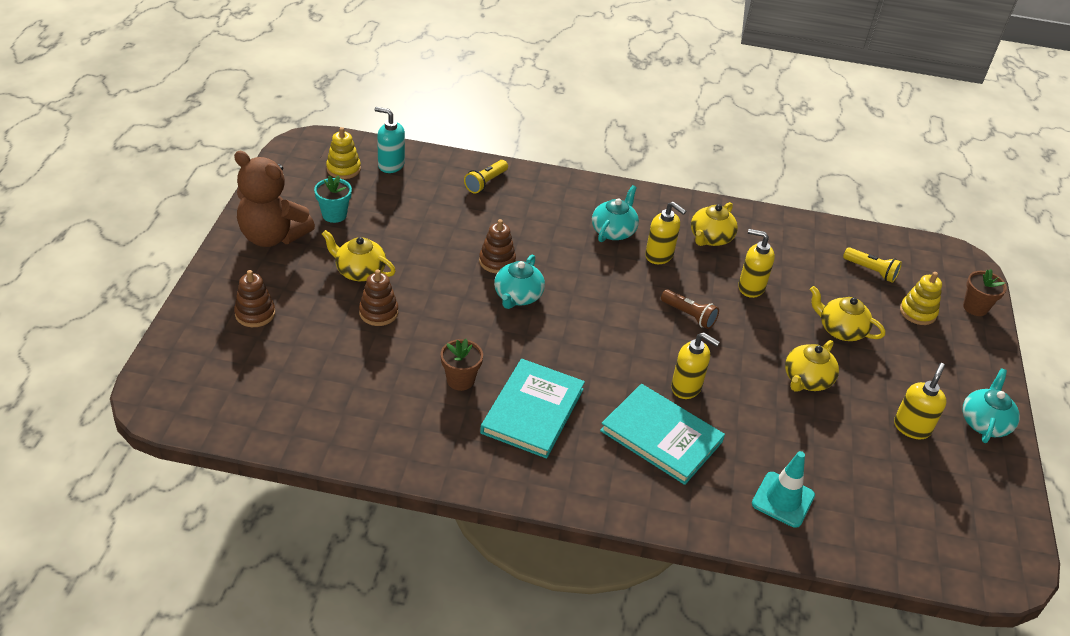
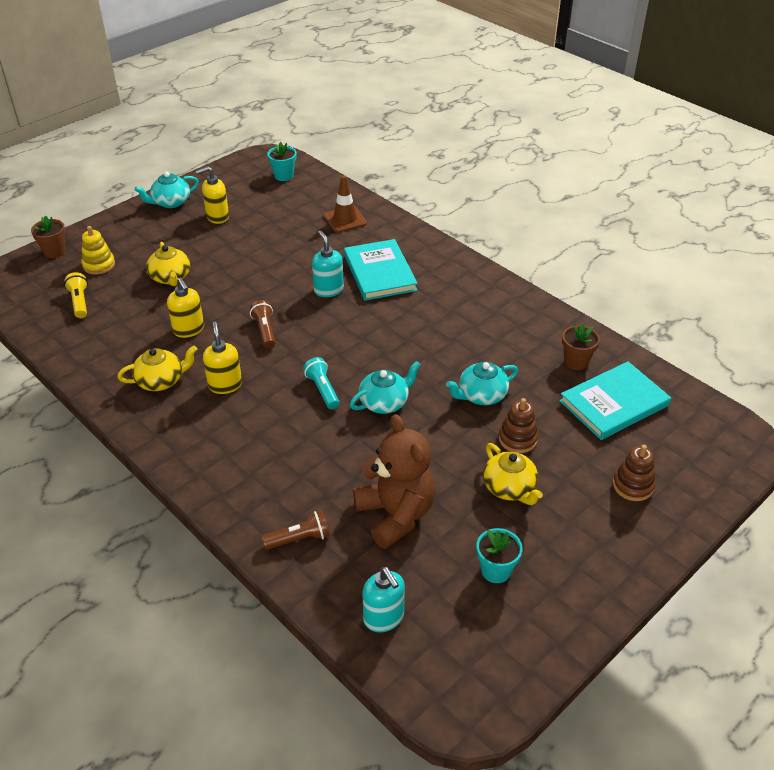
camera: 140 degrees left, 0 degrees up
(272, 236) = (578, 571): brown teddy bear -> brown teddy bear (395, 515)
(343, 169) = (445, 639): yellow stacking toy -> none
(460, 380) = (488, 359): brown flower pot -> brown flower pot (576, 362)
(485, 183) = (299, 539): yellow flashlight -> brown flashlight
(497, 261) = (372, 442): brown stacking toy -> none
(532, 410) = (452, 319): turquoise book -> turquoise book (614, 403)
(579, 285) = (322, 390): none -> turquoise flashlight
(614, 231) = (235, 425): turquoise teapot -> turquoise teapot (481, 395)
(686, 387) = (328, 290): yellow soap dispenser -> turquoise soap dispenser
(783, 500) = (345, 219): turquoise traffic cone -> brown traffic cone
(806, 380) = (242, 262): yellow teapot -> none
(941, 540) = (284, 176): none -> turquoise flower pot

